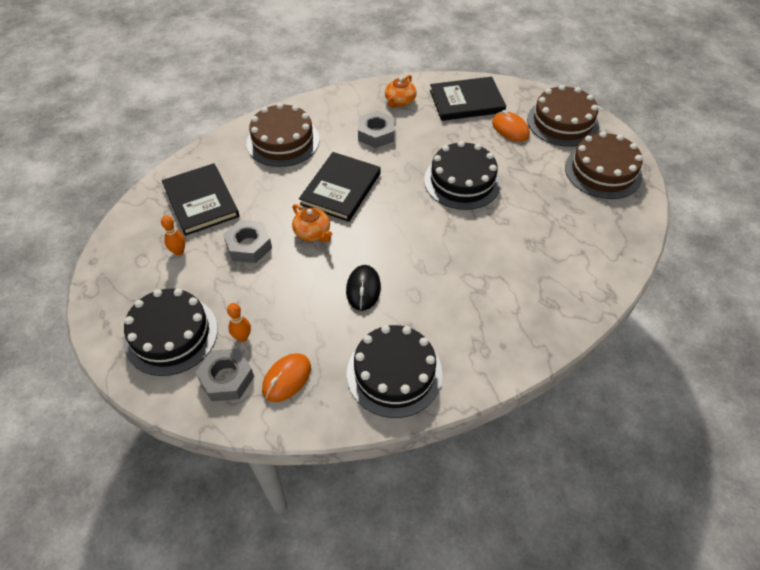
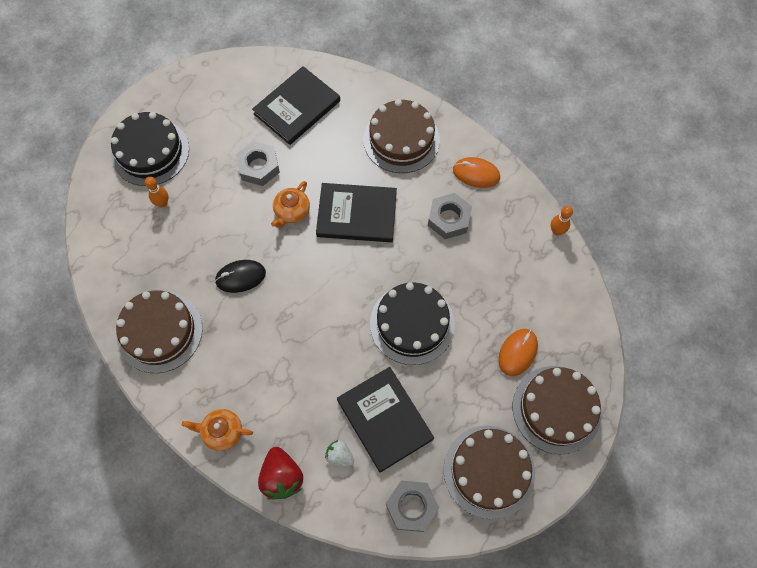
camera: 70 degrees right, 15 degrees up
(179, 251) = (234, 117): orange bowling pin -> orange bowling pin (556, 231)
(226, 378) = (121, 208): grey nut -> grey nut (411, 506)
(287, 379) = (133, 251): orange mouse -> orange mouse (476, 174)
(394, 373) = (159, 331): black cake -> brown cake
(399, 101) = (512, 224): orange teapot -> orange teapot (222, 432)
(466, 101) = (544, 293): black book -> black book (384, 419)
(568, 259) = (339, 455): none -> white strawberry
(578, 305) = (282, 477): none -> red strawberry

